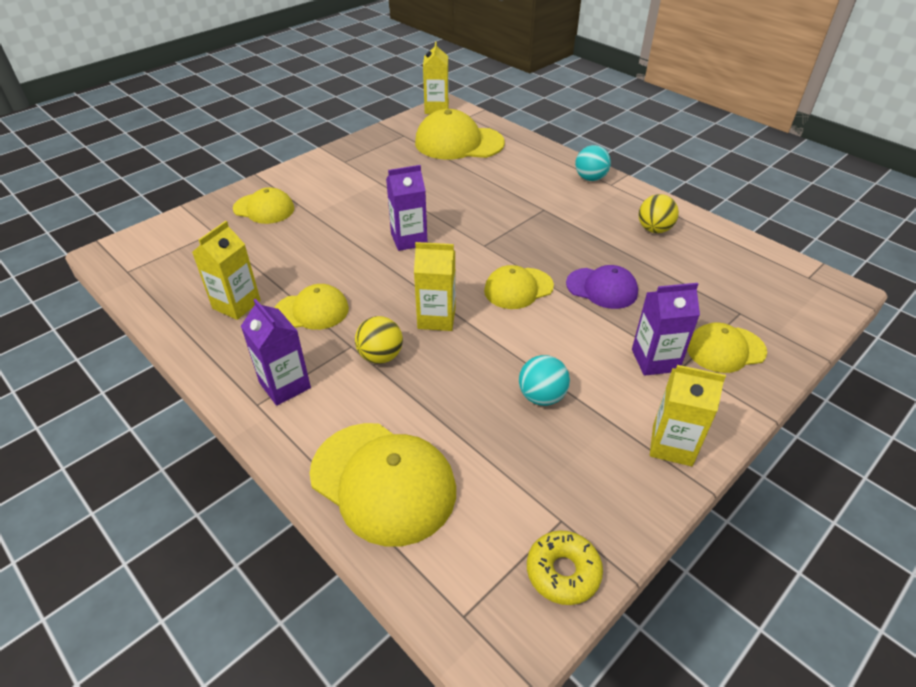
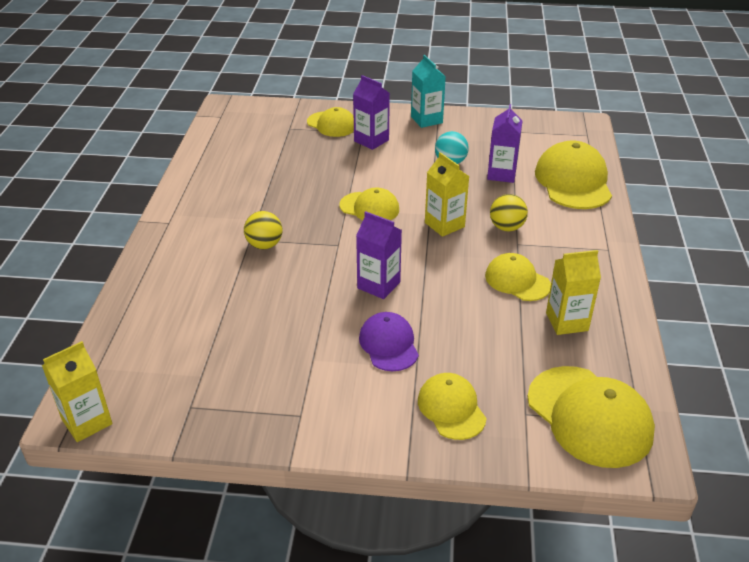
camera: 130 degrees left, 5 degrees down
(285, 385) = (581, 248): purple carton -> purple carton (501, 174)
(459, 143) = (169, 350): yellow cap -> yellow cap (589, 416)
(563, 572) = (533, 123): yellow donut -> none
(590, 178) = (168, 236): turquoise ball -> none
(602, 288) = (326, 177): purple cap -> purple cap (389, 344)
(654, 229) = (223, 181): yellow ball -> yellow ball (264, 245)
(672, 445) = (426, 120): yellow carton -> turquoise carton

